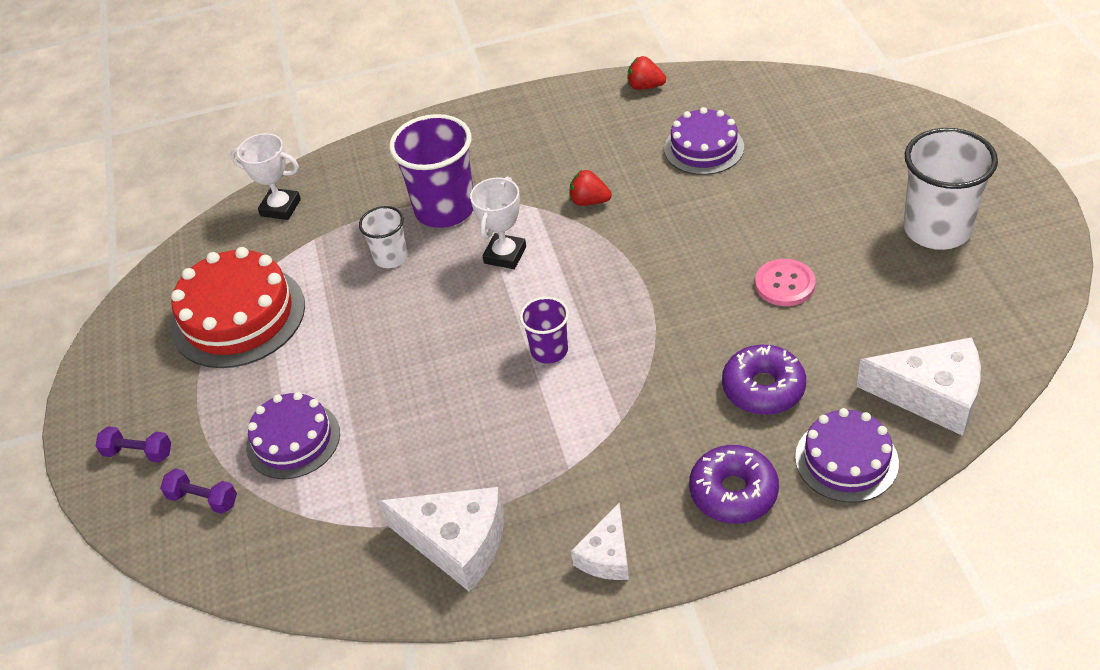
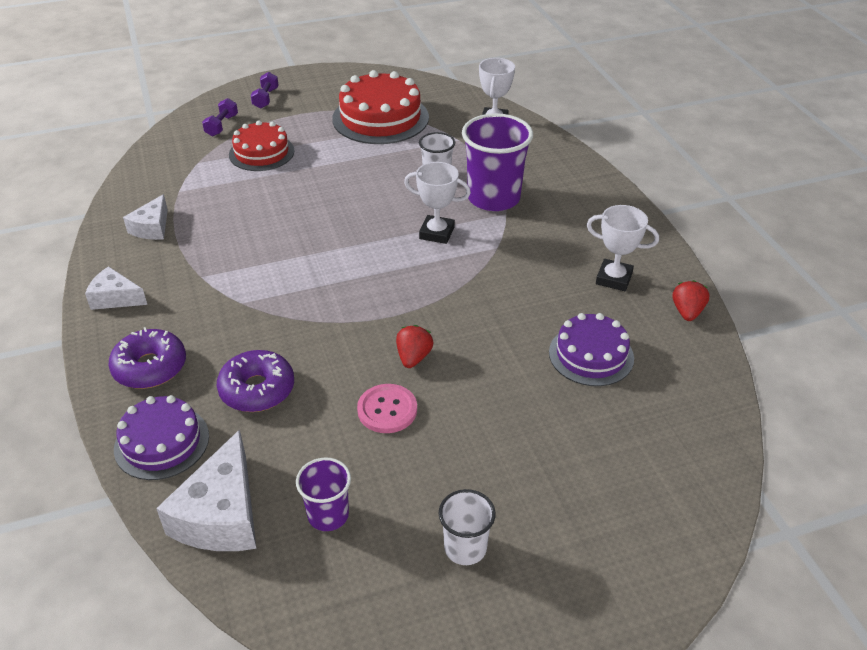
camera: 80 degrees right, 5 degrees down
(293, 440) = (261, 153): purple cake -> red cake
(456, 543) = (152, 227): white cheese -> white cheese, size x0.60
(549, 350) = (324, 262): purple cup -> purple cup (328, 515)
(589, 201) = (505, 278): red strawberry -> red strawberry (413, 357)
(595, 127) = (614, 279): none -> white trophy
(937, 229) = (465, 548): white cup -> white cup, size x0.54

